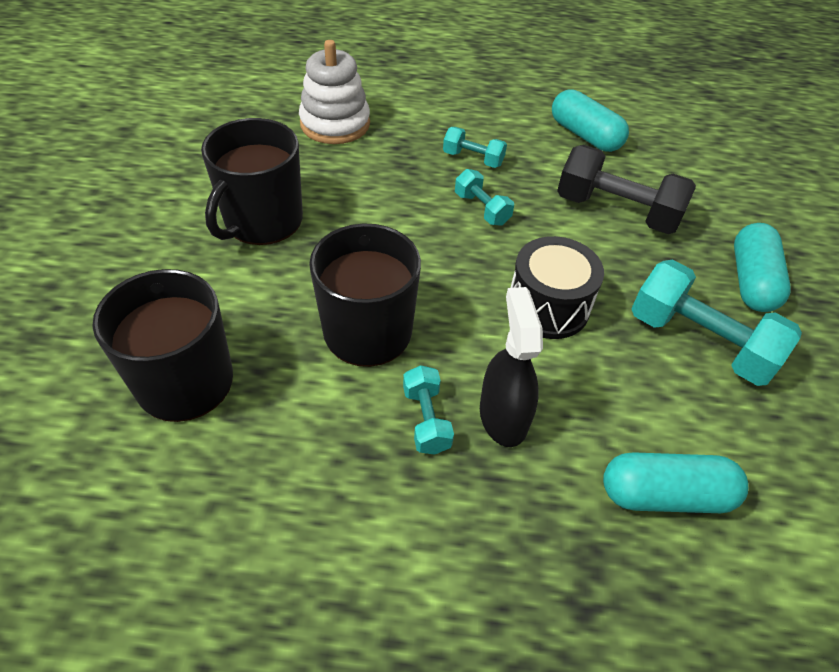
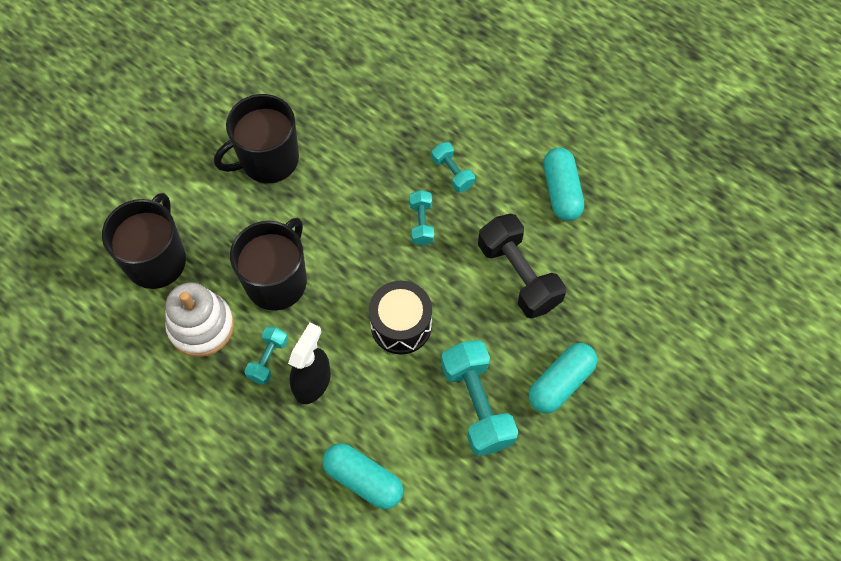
camera: 35 degrees right, 15 degrees up
(335, 124) = (375, 88): white stacking toy -> white stacking toy (201, 326)

